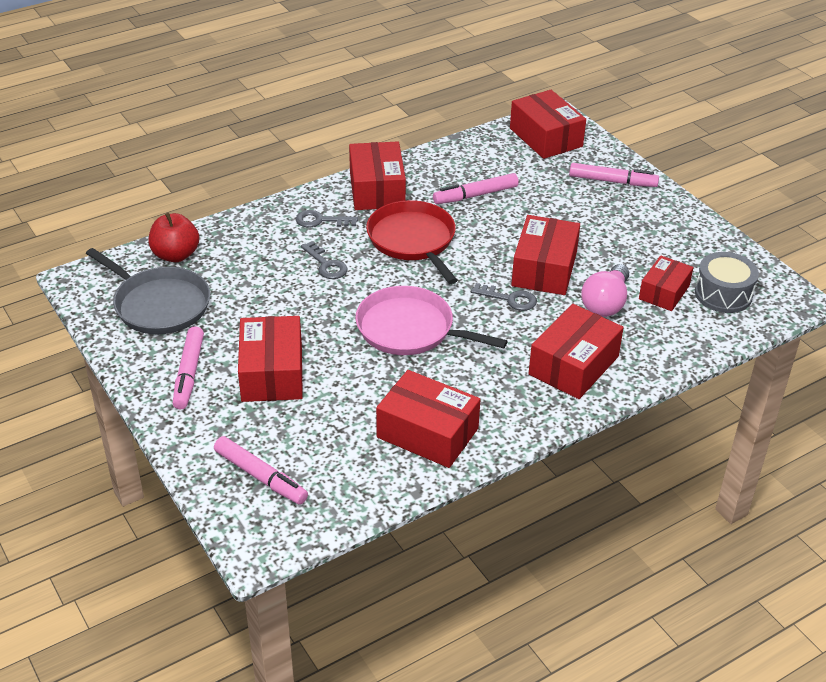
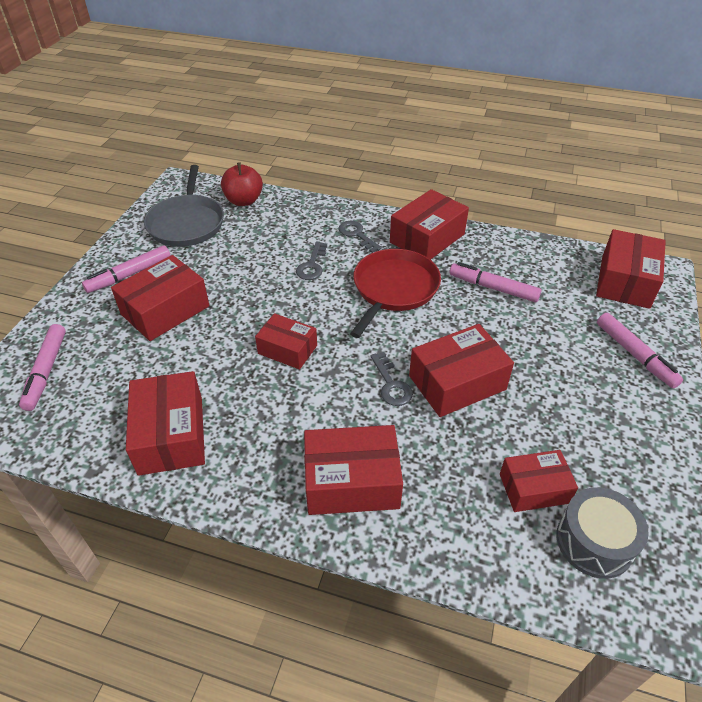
camera: 50 degrees right, 5 degrees up
(410, 329) = (287, 349): pink pan -> red box
(606, 303) = (464, 452): pink light bulb -> none

